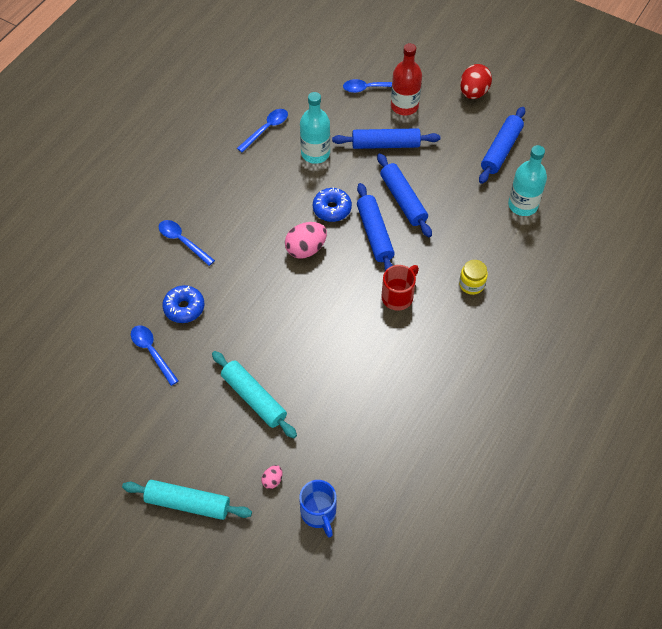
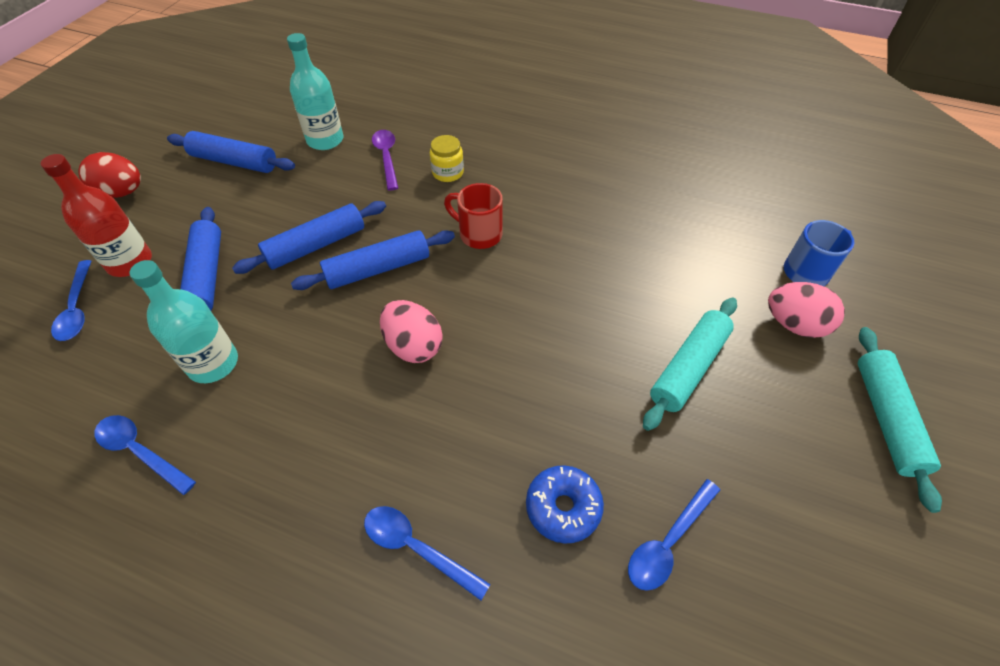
camera: 100 degrees left, 5 degrees down
(182, 241) = (417, 548): blue spoon -> blue spoon turned 90 degrees clockwise
(272, 480) = (794, 325): pink egg -> pink egg, size x2.02
(332, 209) = (333, 324): blue donut -> none
(495, 245) = (386, 158): none -> purple spoon

